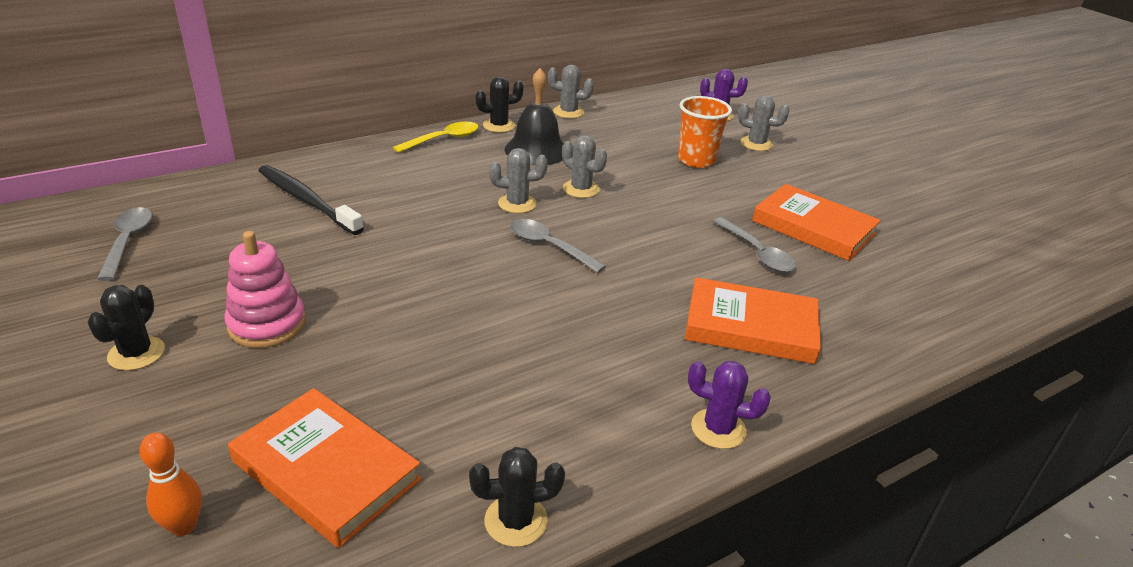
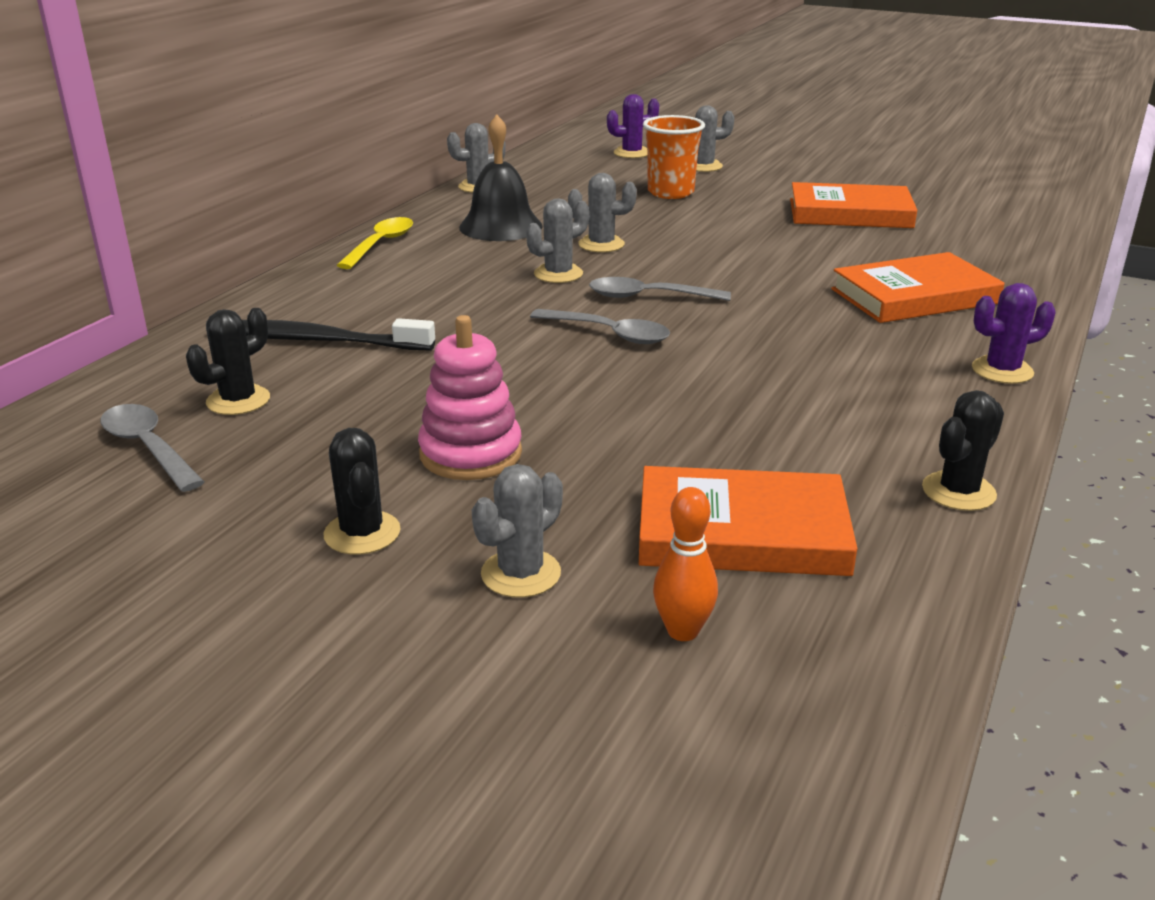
camera: 30 degrees left, 5 degrees down
(167, 429) = (521, 573): none -> grey cactus
(499, 126) = (423, 217): black cactus -> black cactus (238, 400)
(757, 253) = (836, 245): grey spoon -> grey spoon (609, 334)

